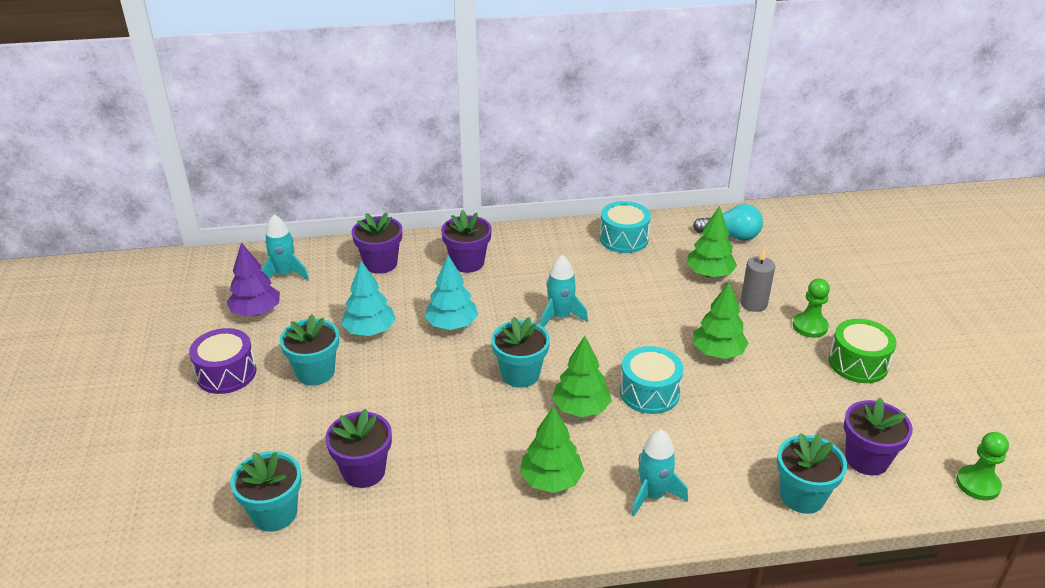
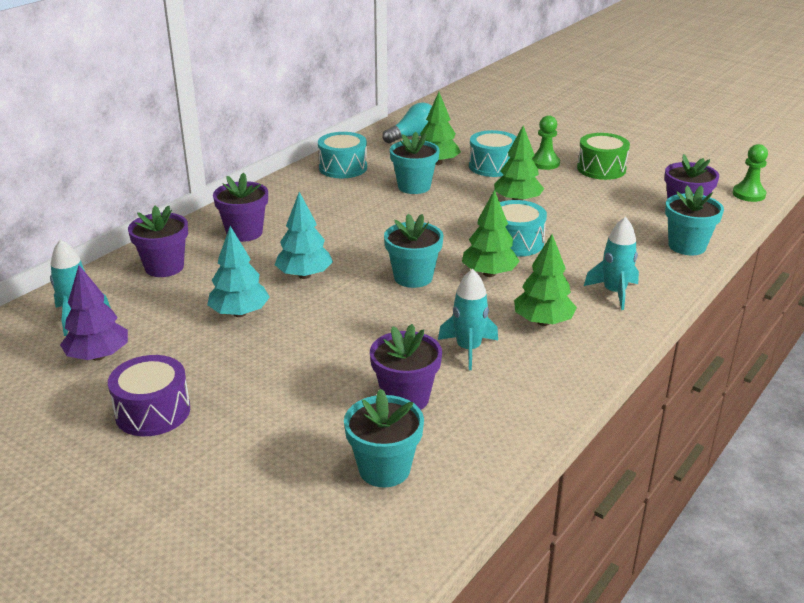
camera: 45 degrees left, 5 degrees down
(315, 372) = (242, 364): turquoise flower pot -> turquoise flower pot (414, 187)
(560, 316) = (379, 231): turquoise rocket -> turquoise rocket (468, 349)
(753, 304) = (492, 166): grey candle -> turquoise drum

